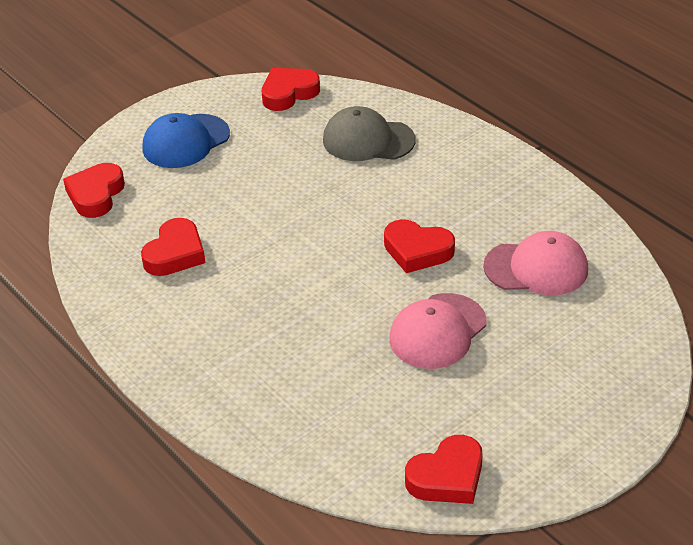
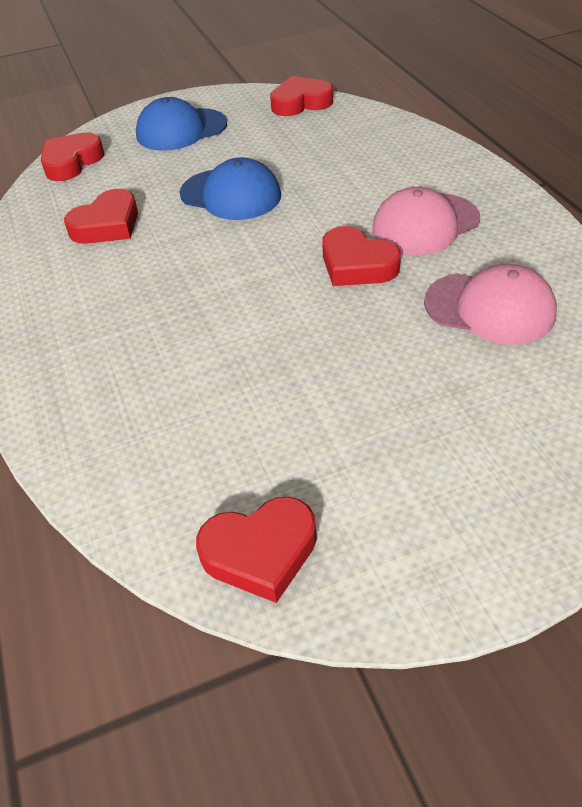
camera: 20 degrees right, 5 degrees up
(274, 203) = (231, 195): none -> blue cap
(368, 140) = (357, 152): grey cap -> none
(437, 331) = (338, 358): pink cap -> pink cap (425, 224)

